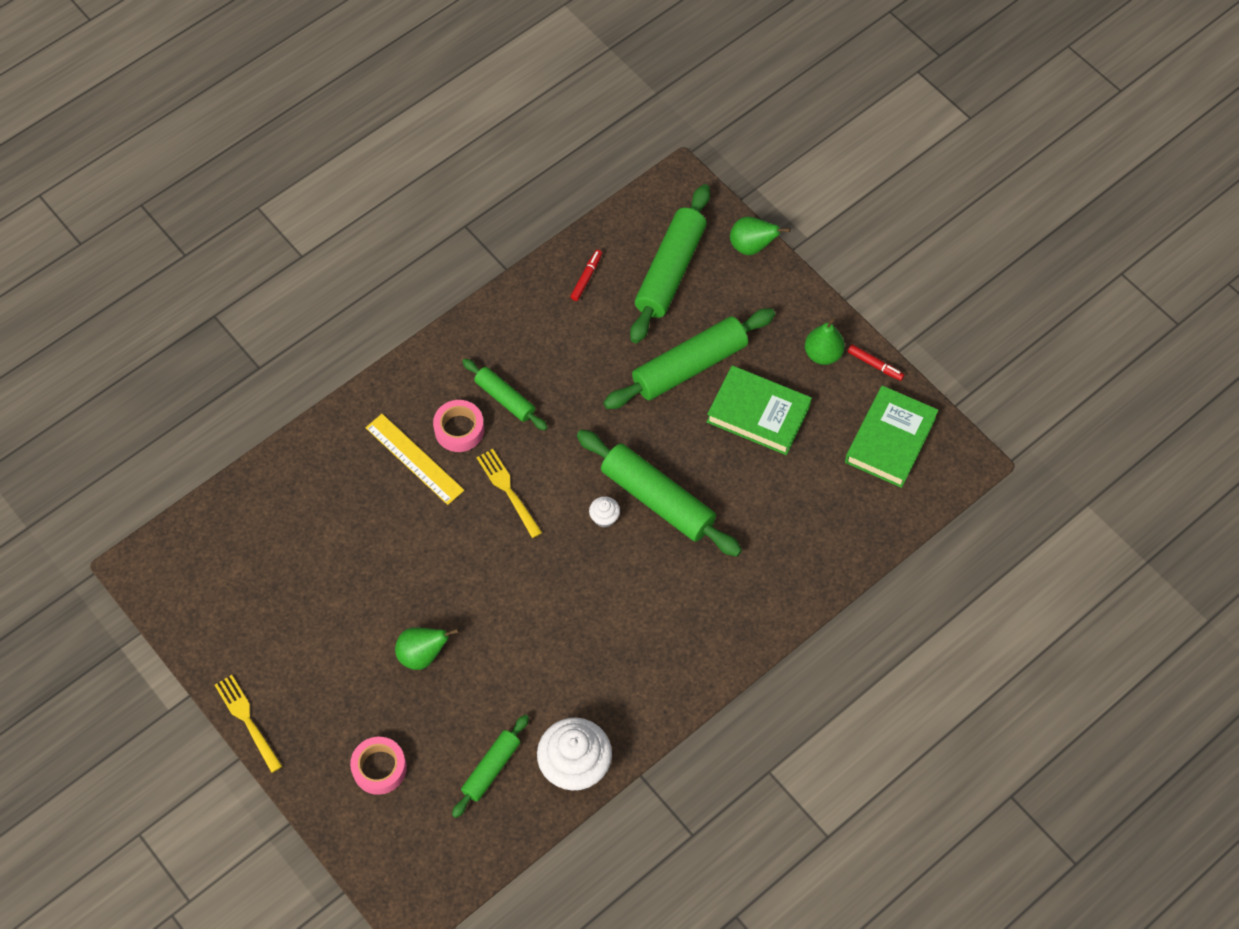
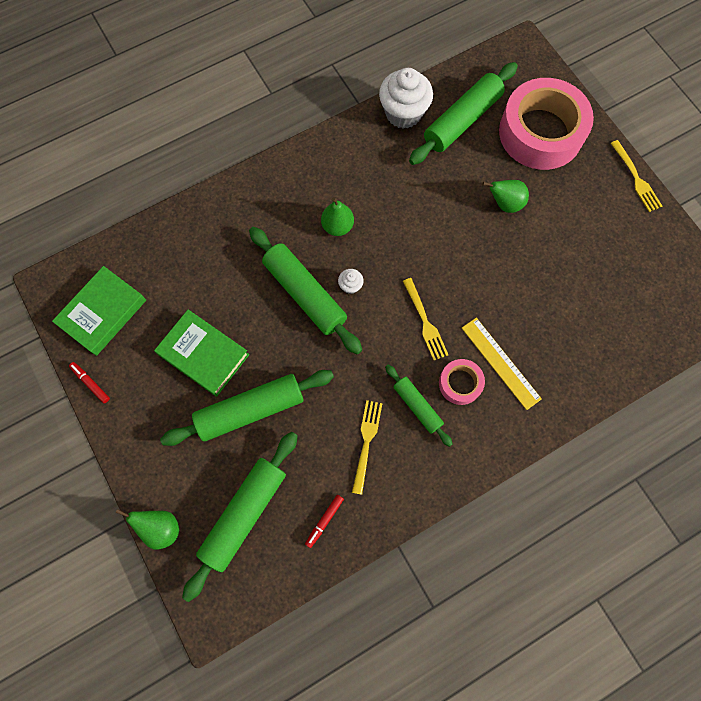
camera: 170 degrees left, 10 degrees up
(379, 768) = (540, 132): pink tape -> pink tape, size x2.18
(491, 769) = (462, 120): green rolling pin -> green rolling pin, size x1.76
(555, 355) = (366, 442): none -> yellow fork
(823, 354) = (131, 402): green pear -> green pear (337, 226)

